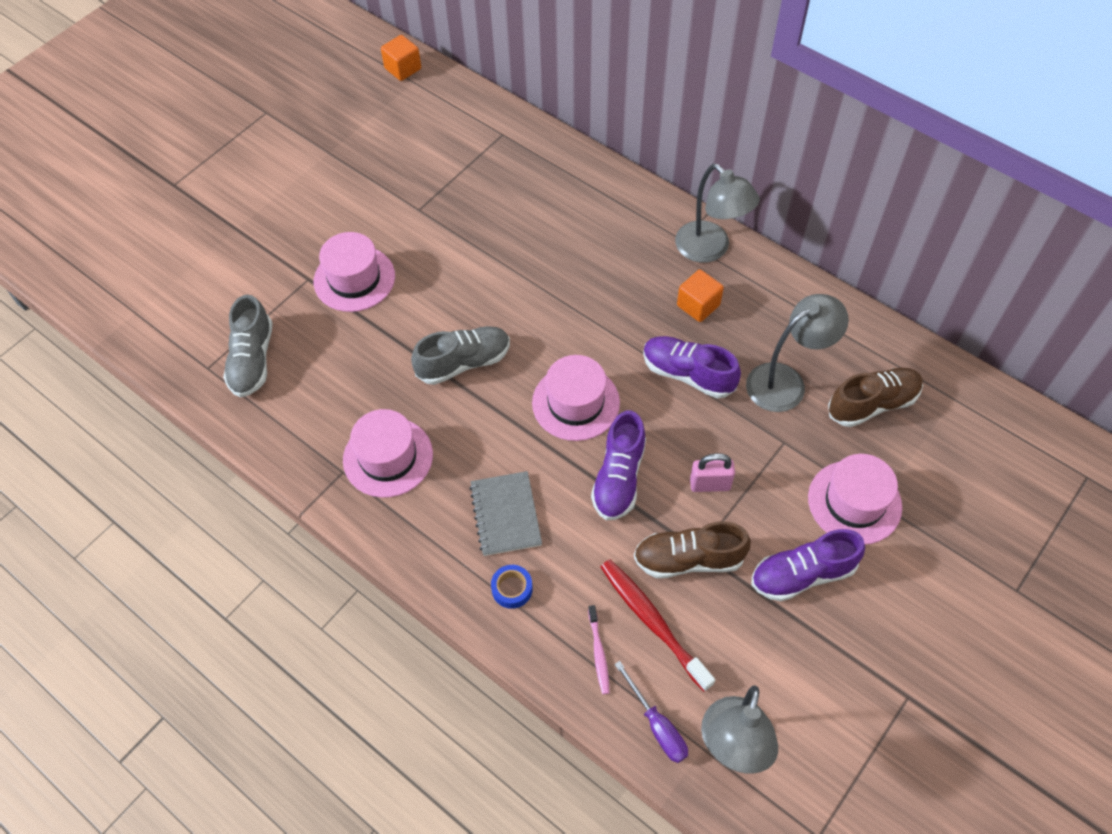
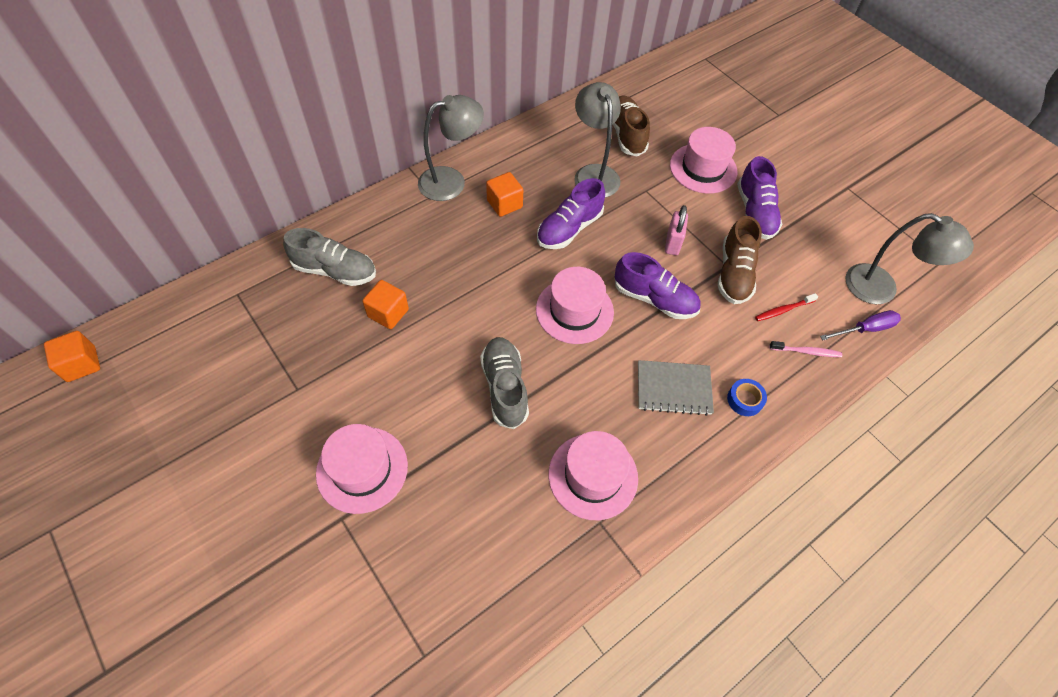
camera: 80 degrees left, 0 degrees up
(252, 360) = (431, 599): grey shoe -> grey shoe (335, 271)
(519, 248) = (388, 313): none -> orange cube
(652, 622) = (783, 310): red toothbrush -> red toothbrush, size x0.54

